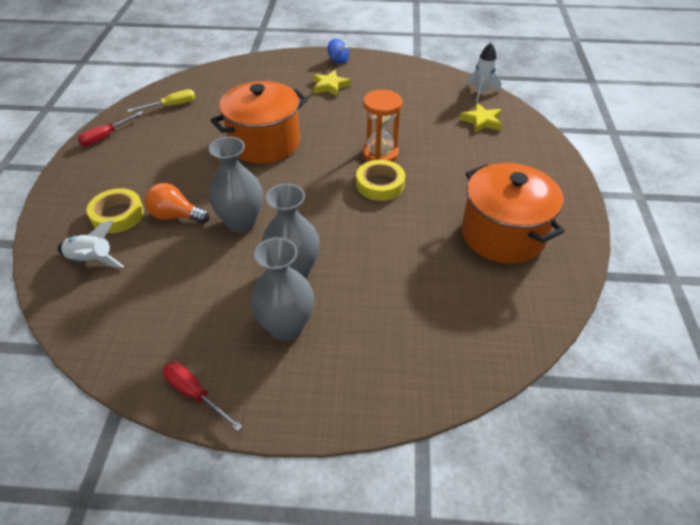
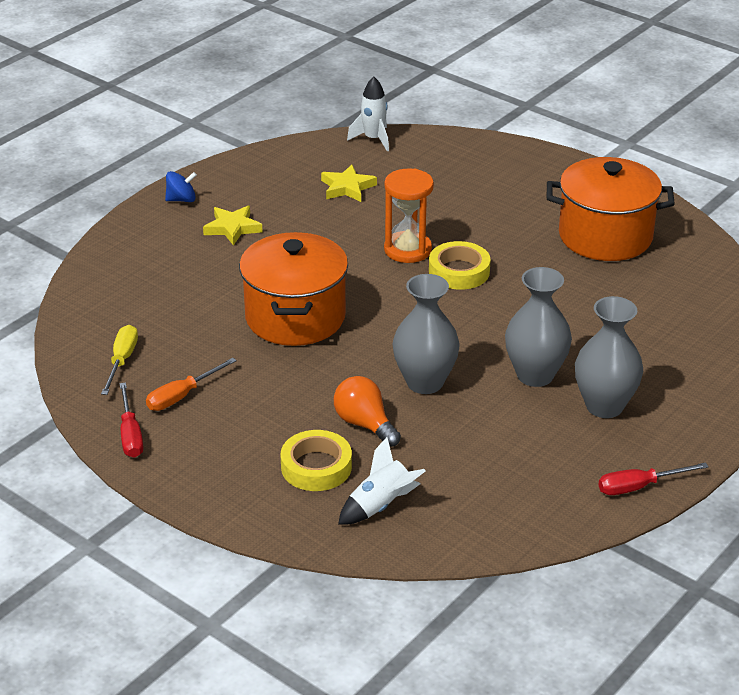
camera: 55 degrees left, 10 degrees down
(154, 137) = (182, 396): none -> orange screwdriver
(176, 216) = (365, 424): orange light bulb -> orange light bulb turned 90 degrees clockwise
(482, 121) = (425, 164): yellow star -> yellow star (347, 187)

